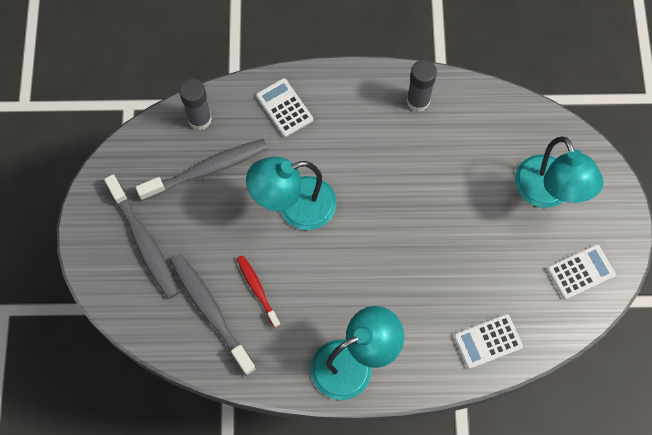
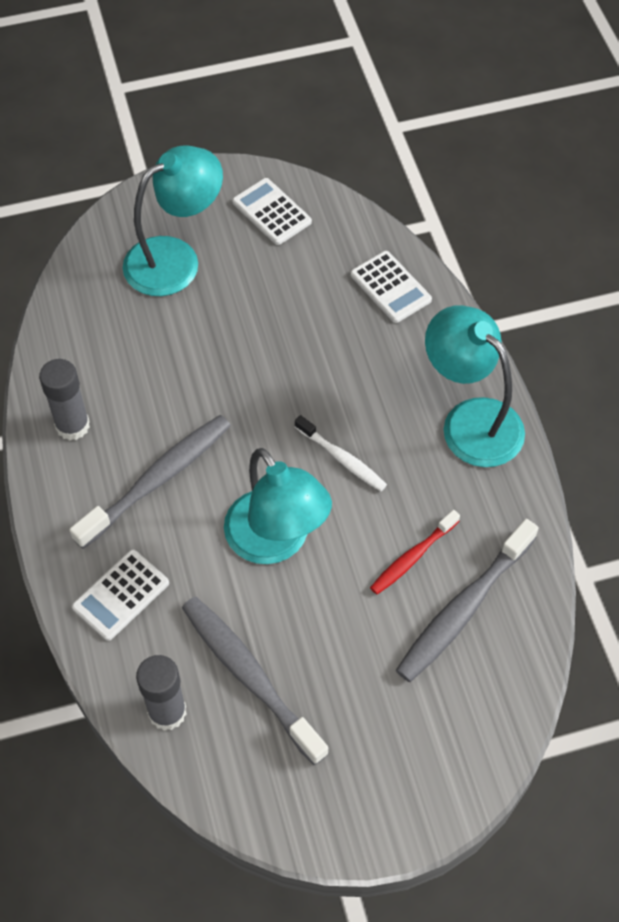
camera: 105 degrees left, 10 degrees down
(144, 242) = (391, 732): grey toothbrush -> grey toothbrush (158, 480)
(346, 265) = (342, 459): none -> white toothbrush

